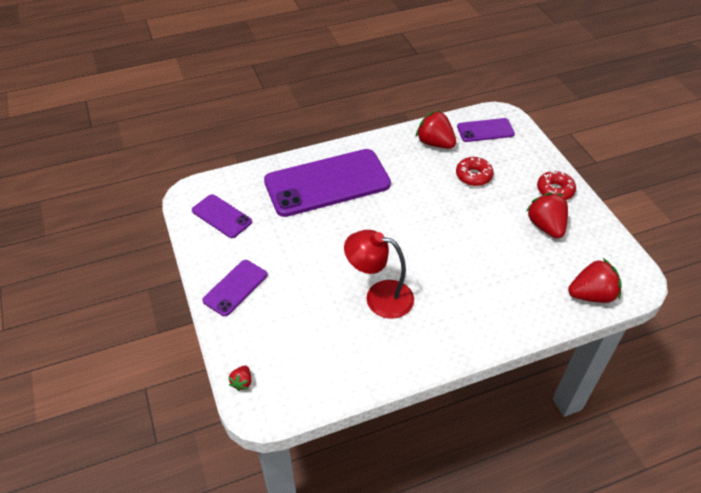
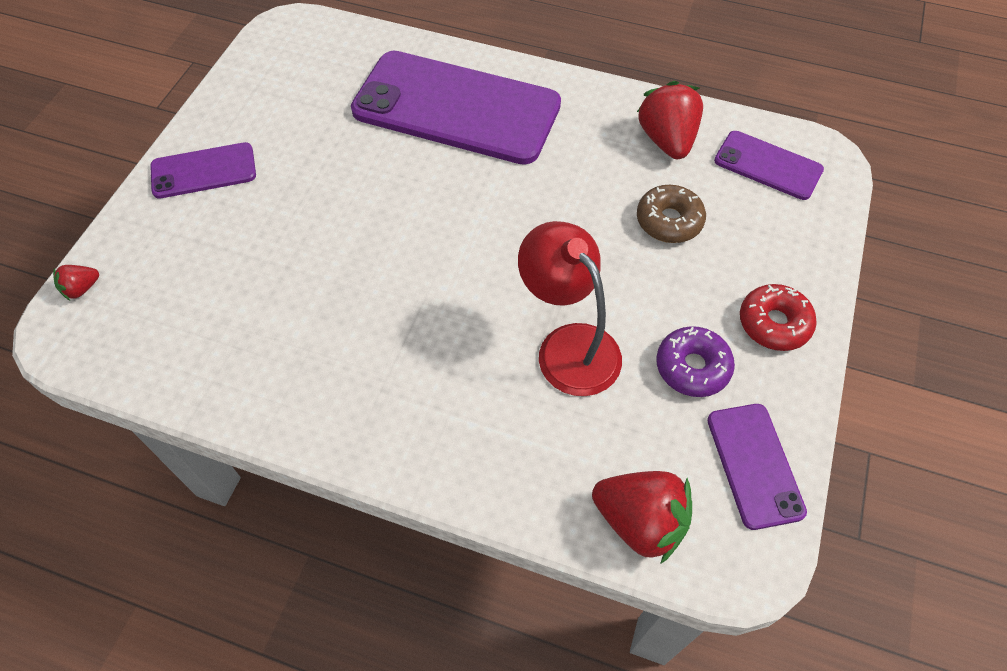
camera: 40 degrees right, 10 degrees up
(221, 216) = (288, 74): purple phone -> purple phone (754, 465)
(379, 297) = (345, 300): red lamp -> red lamp (568, 346)
(473, 176) = (669, 221): red donut -> brown donut
(546, 226) = (692, 367): red strawberry -> purple donut

